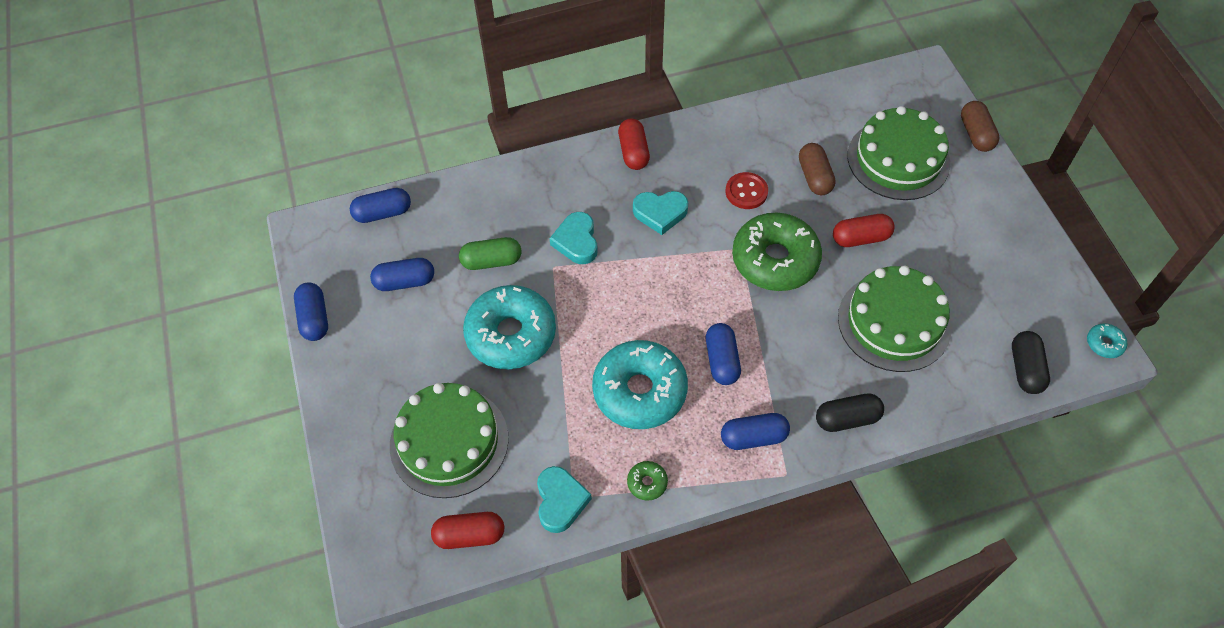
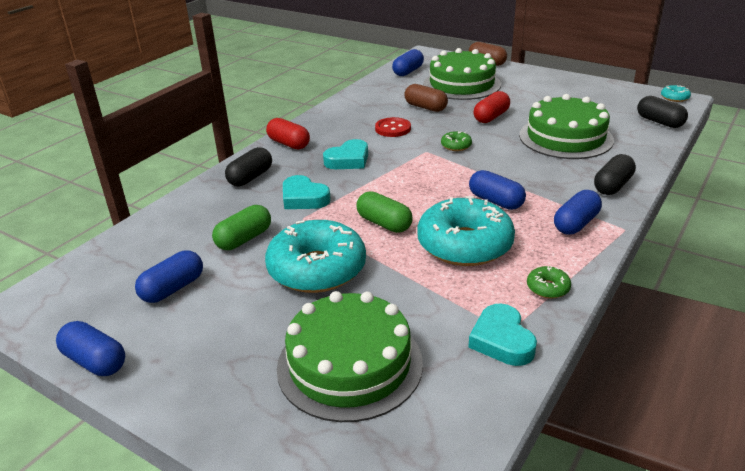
camera: 40 degrees left, 25 degrees down
(383, 213) = (99, 260): blue capsule -> blue capsule (408, 71)
(470, 535) = (459, 417): red capsule -> none
(560, 501) = (502, 340): turquoise heart -> turquoise heart turned 150 degrees counterclockwise
(561, 182) = (250, 177): none -> black capsule
(606, 320) = (384, 223): none -> green capsule
(775, 260) = (456, 146): green donut -> green donut, size x0.41

